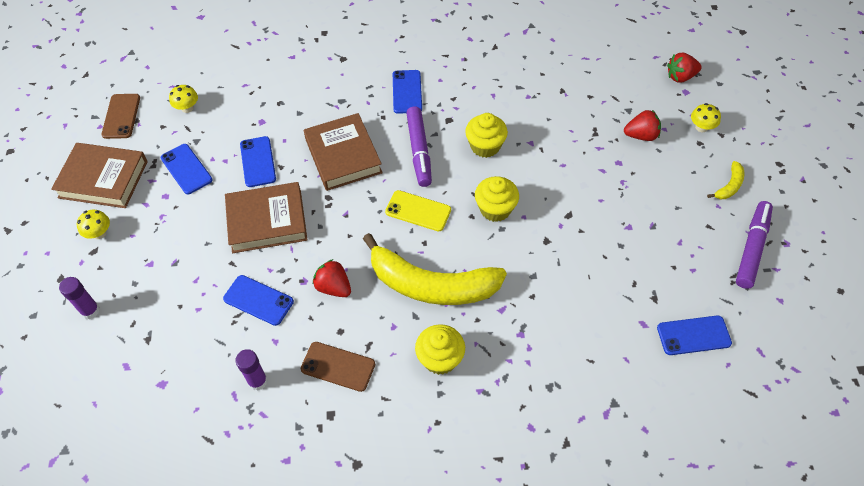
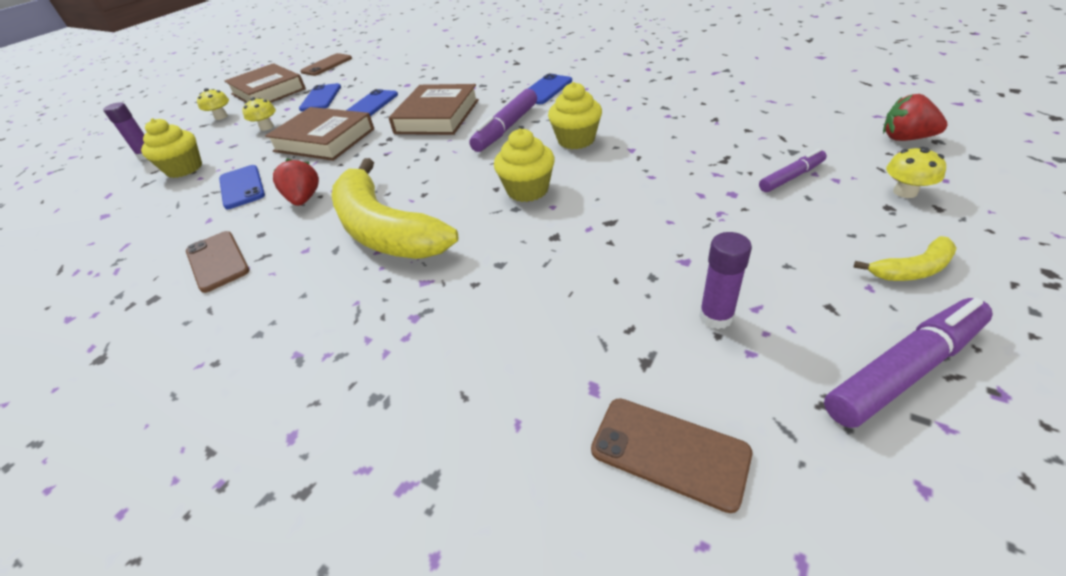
camera: 40 degrees right, 15 degrees down
(187, 108) = (370, 68): yellow mushroom -> yellow mushroom (267, 127)
(257, 381) = (153, 243): purple glue stick -> purple glue stick (716, 317)
(418, 211) = (449, 169): yellow phone -> none
(440, 358) = (303, 299): yellow cupcake -> yellow cupcake (184, 169)
(641, 135) = (791, 177): red strawberry -> purple marker
(693, 335) = (669, 452): blue phone -> brown phone

